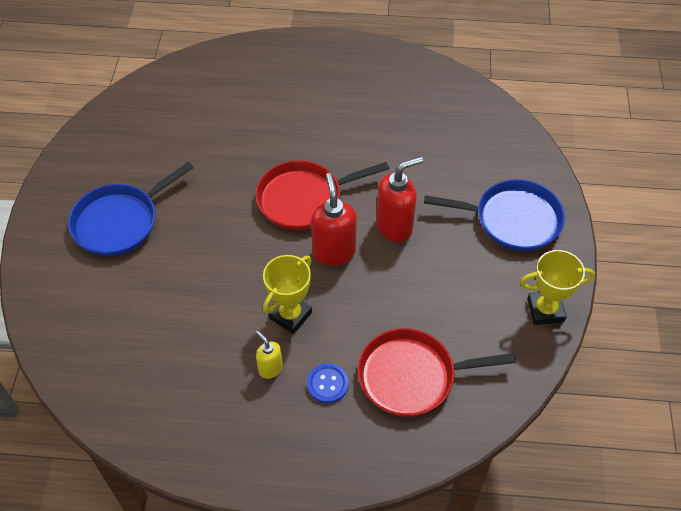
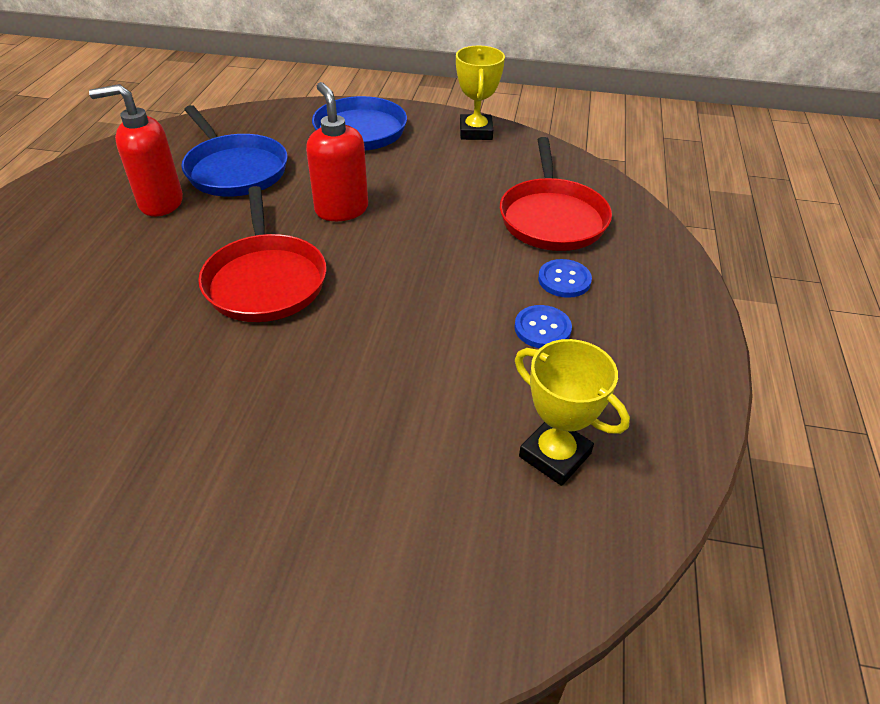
camera: 85 degrees left, 10 degrees down
(119, 222) = (221, 515): blue pan -> blue pan (235, 170)
(270, 368) = (542, 328): yellow soap dispenser -> blue button
(290, 315) = (460, 305): yellow trophy -> yellow trophy (555, 455)
(334, 251) = (365, 260): red soap dispenser -> red soap dispenser (160, 203)

